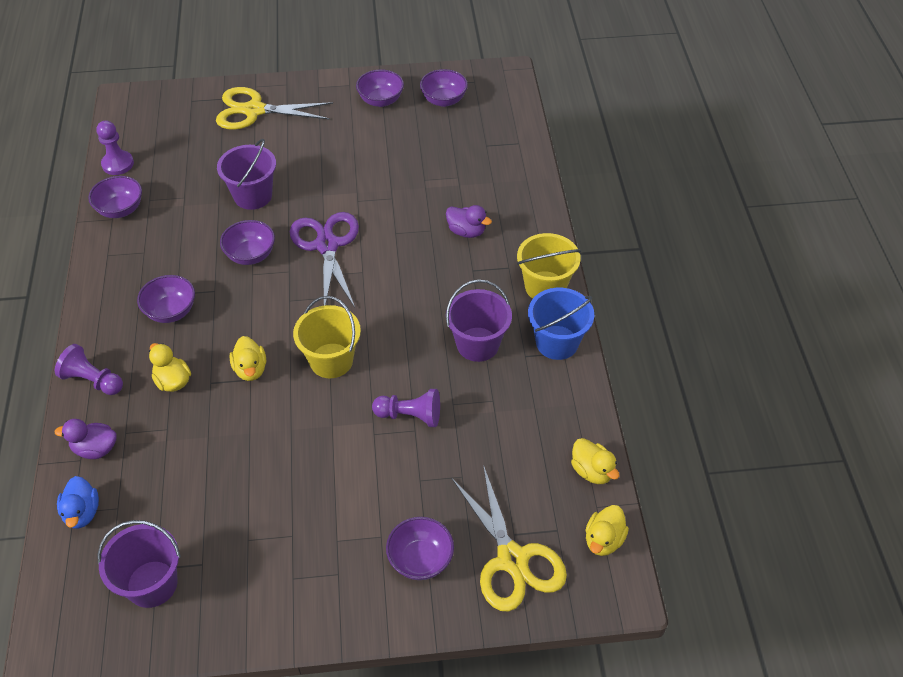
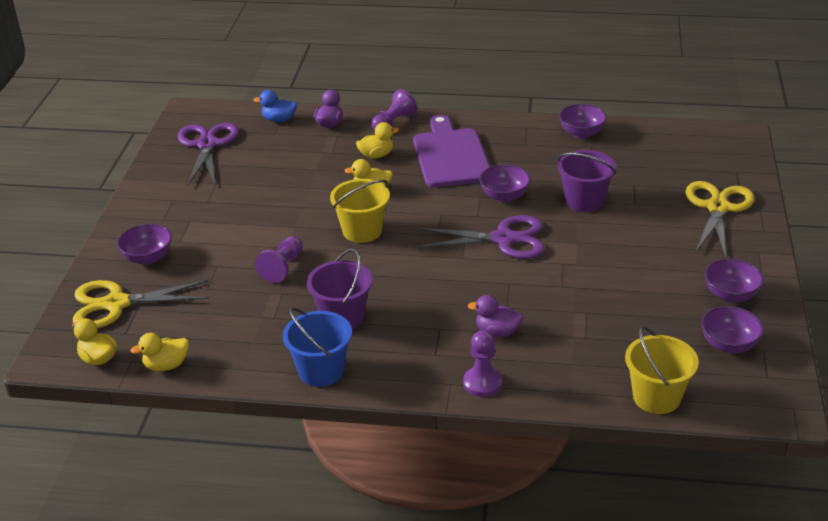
camera: 105 degrees right, 15 degrees down
(118, 164) = (643, 131): purple pawn -> purple pawn (482, 383)
(152, 584) = (207, 145): purple bucket -> purple scissors
(171, 311) = (450, 155): purple bowl -> purple cutting board
(466, 231) = (497, 332): purple duck -> purple duck turned 60 degrees clockwise
(545, 287) = (398, 376): yellow bucket -> yellow bucket (656, 397)

